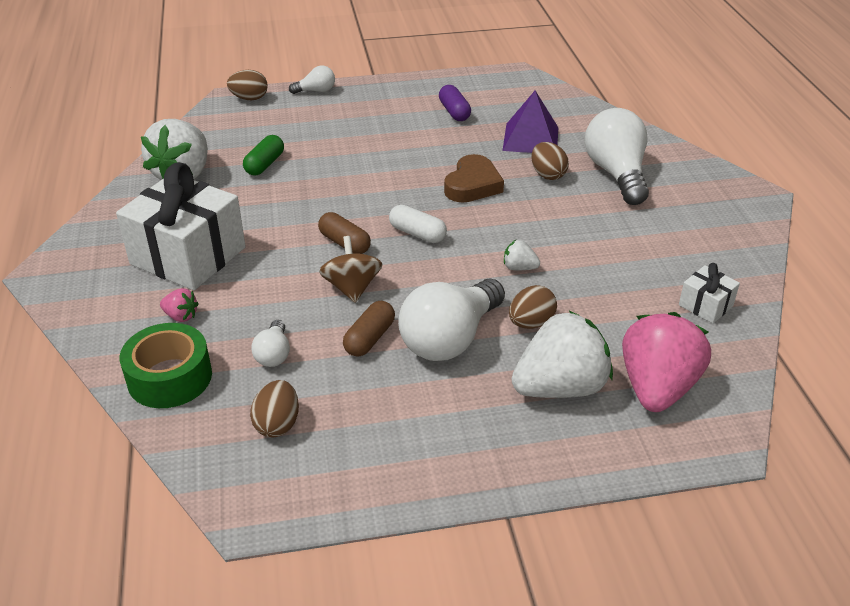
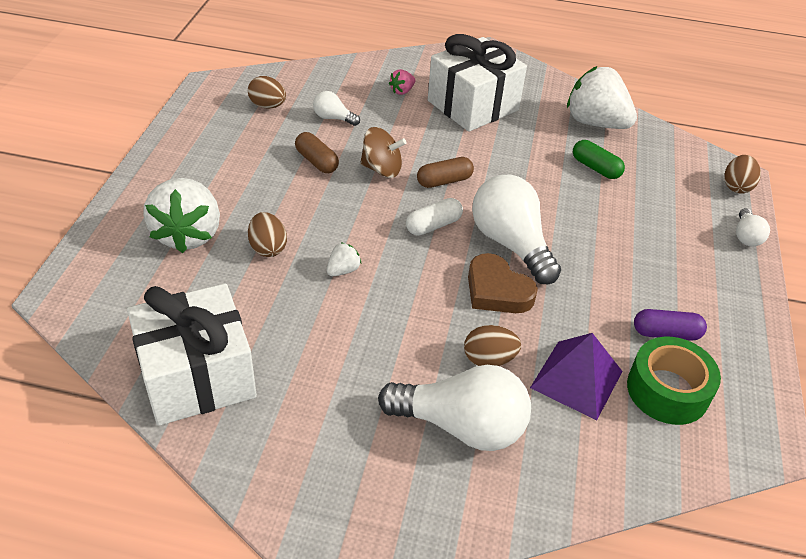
camera: 110 degrees right, 5 degrees up
(170, 377) = (343, 77): green tape -> green tape (667, 390)
(450, 339) = (285, 199): white light bulb -> white light bulb (511, 244)
(657, 387) = (139, 287): pink strawberry -> none
(705, 305) = (197, 376): white gift -> white gift, size x2.23

